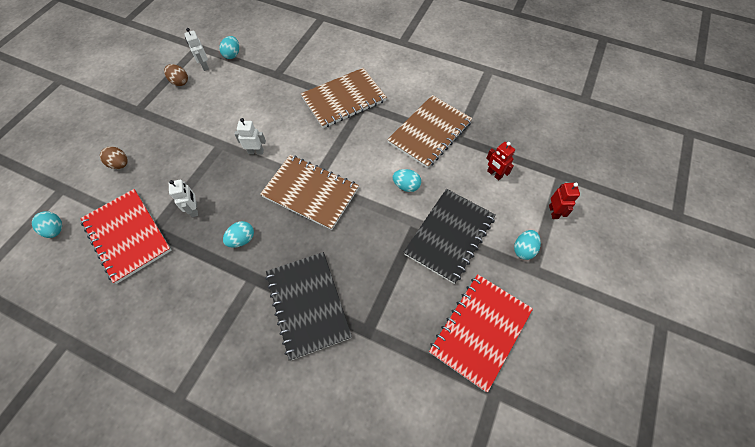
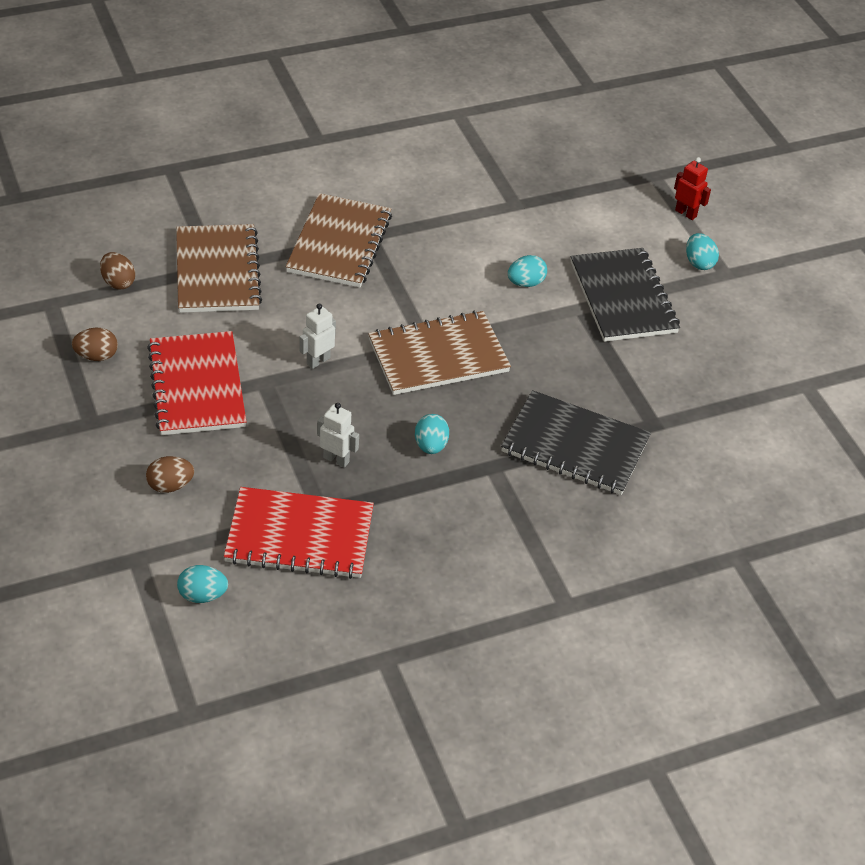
camera: 50 degrees left, 15 degrees down
(204, 66) = (100, 318): white robot -> none
(232, 55) = (118, 282): turquoise egg -> brown egg
(430, 132) = (481, 217): brown notebook -> brown notebook (217, 271)
(480, 330) = (742, 352): red notebook -> red notebook (196, 386)
(494, 174) = (594, 215): red robot -> none

